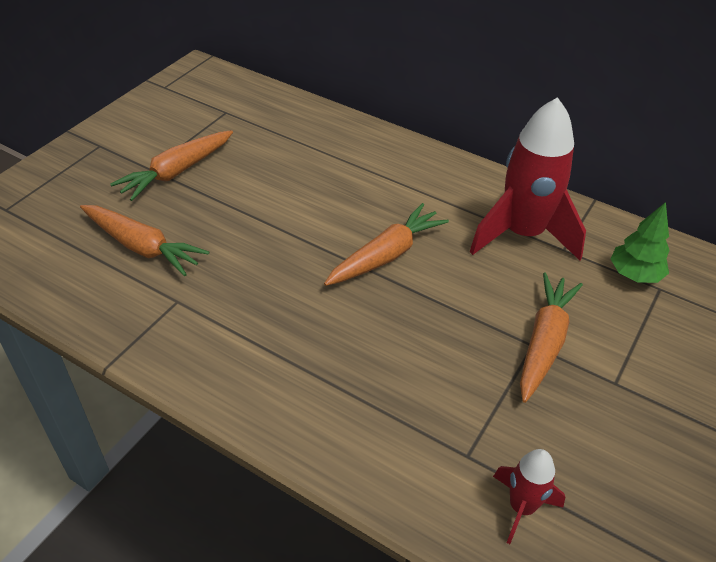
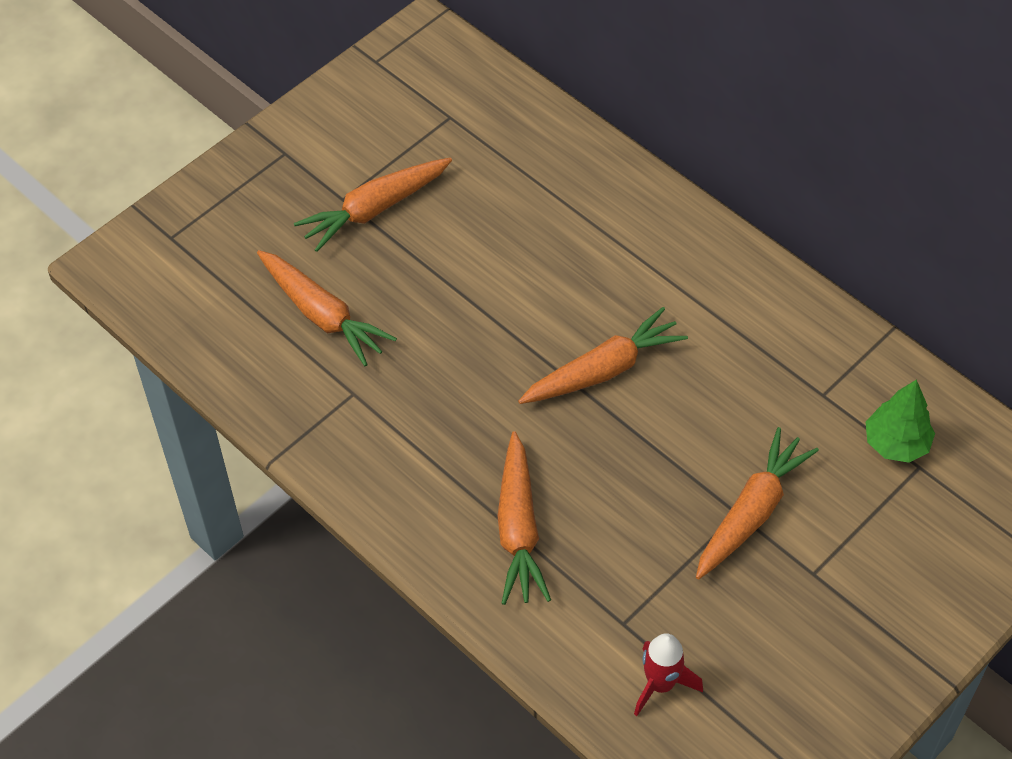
camera: 15 degrees right, 10 degrees up
(348, 388) = (518, 529): none -> orange carrot
(522, 234) = (779, 366): red rocket -> none

